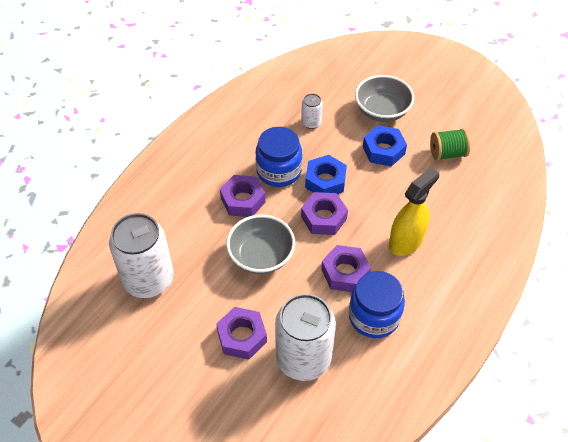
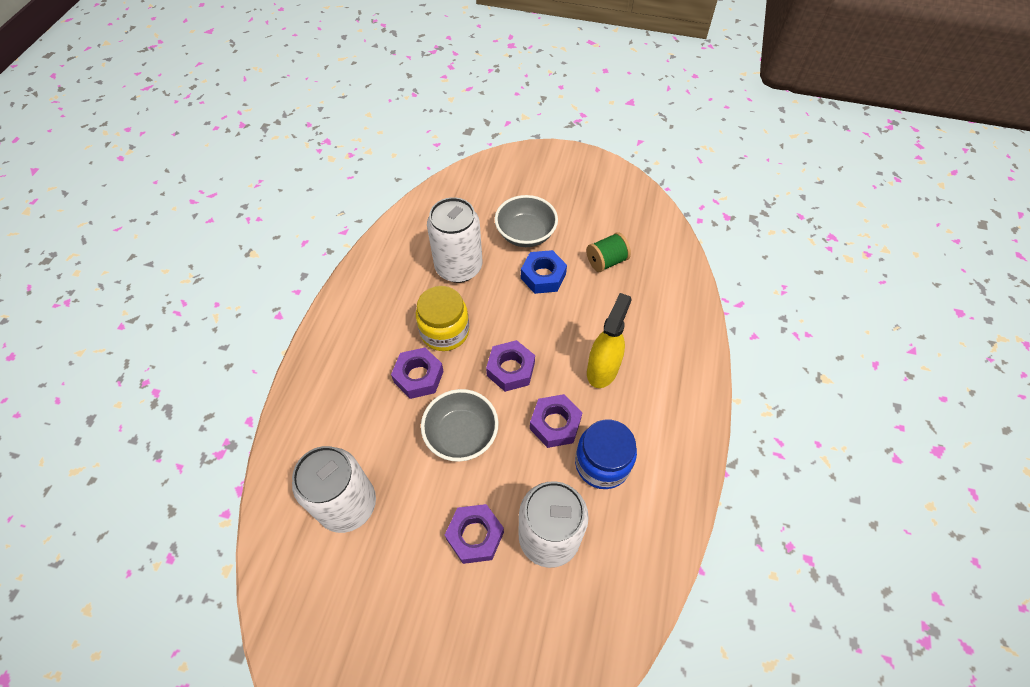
camera: 20 degrees left, 5 degrees up
(279, 171) = (445, 331): blue jar -> yellow jar
(311, 123) = (458, 267): white can -> white can, size x2.19
(325, 181) = (497, 328): blue nut -> none

